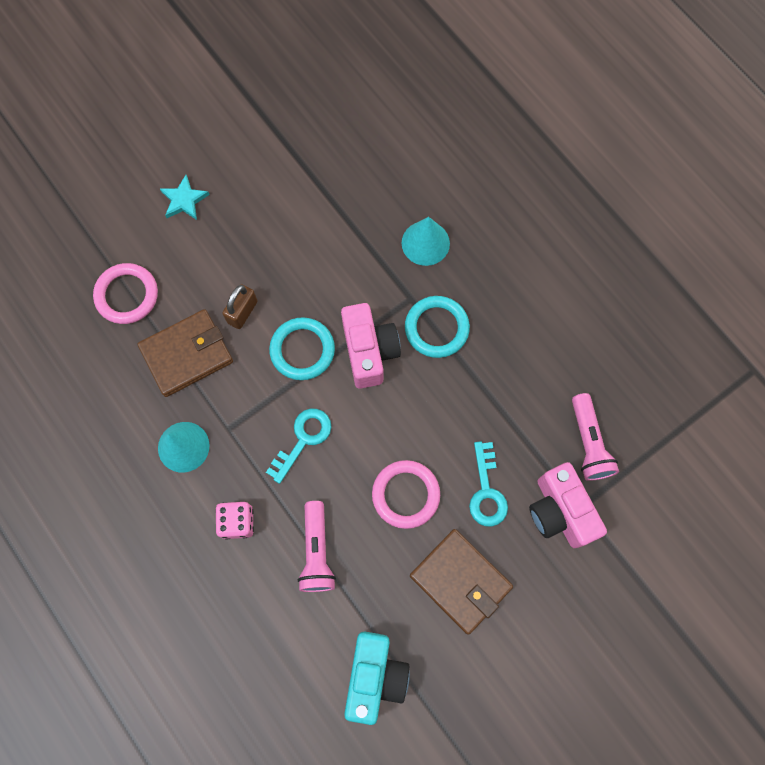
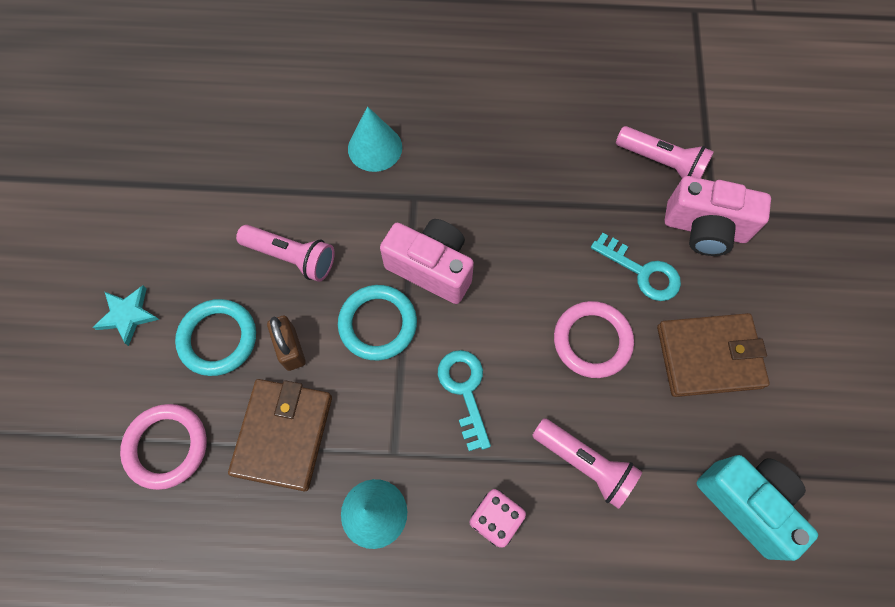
camera: 50 degrees left, 5 degrees down
(302, 260) = (292, 257): none -> pink flashlight
(436, 328) = (460, 198): turquoise ring -> turquoise ring (218, 339)

